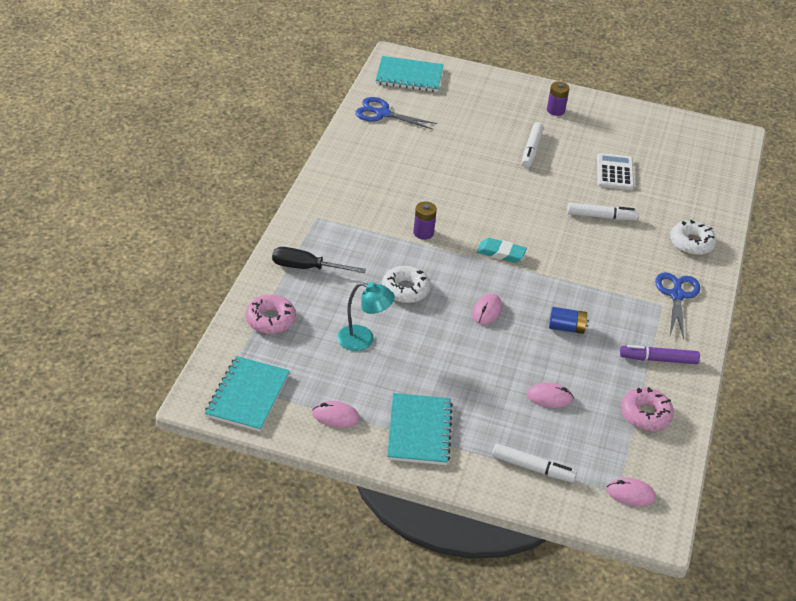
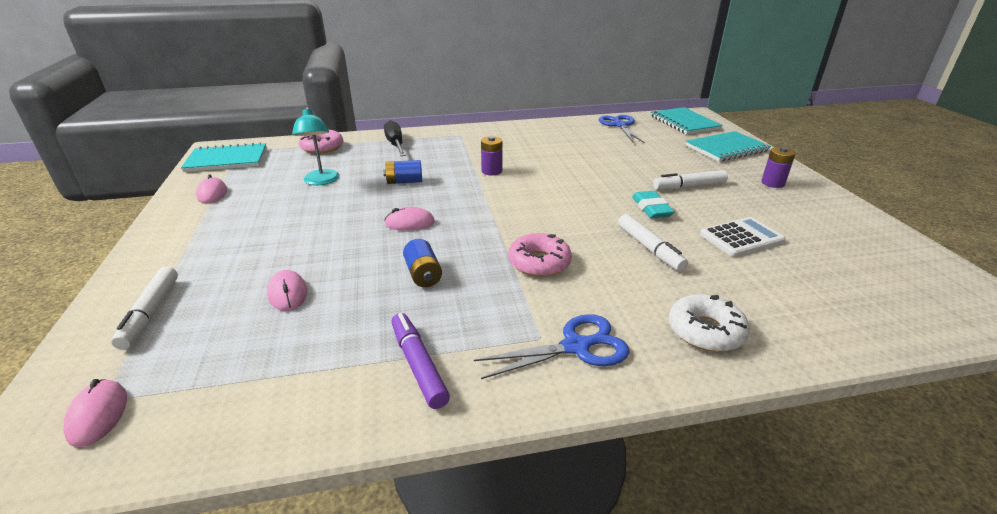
camera: 65 degrees right, 10 degrees down
(405, 290) = (404, 182): white donut -> blue battery
(419, 431) = (202, 232): turquoise notebook -> turquoise notebook (726, 148)
(501, 253) = (507, 209): turquoise eraser -> turquoise eraser (651, 208)
(645, 414) = (287, 384): pink donut -> pink donut (539, 262)

